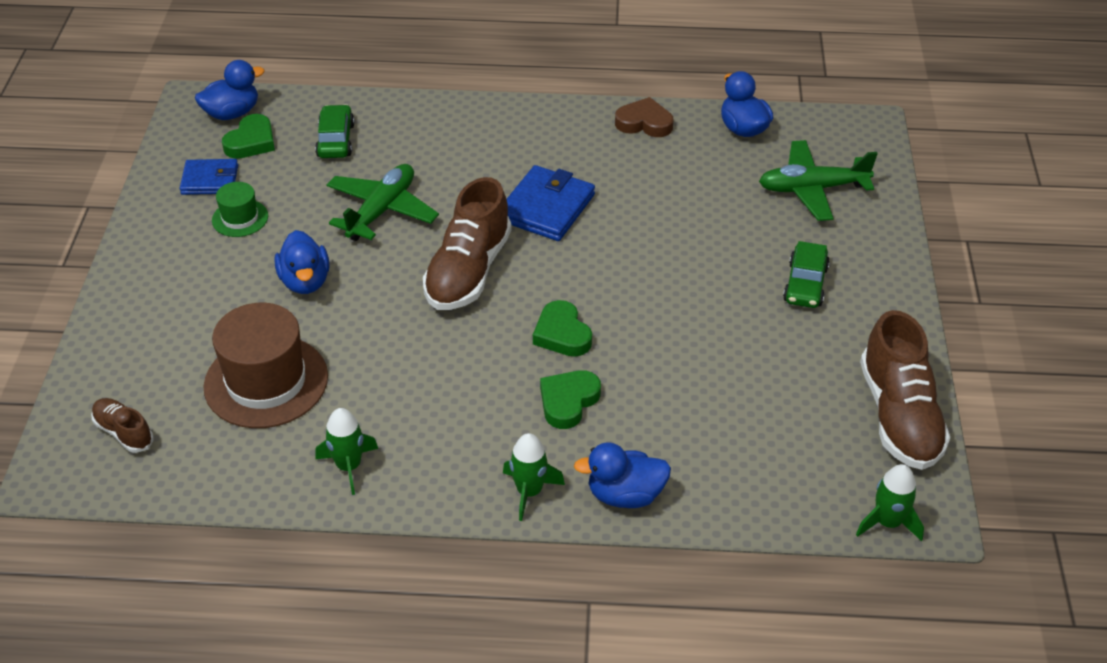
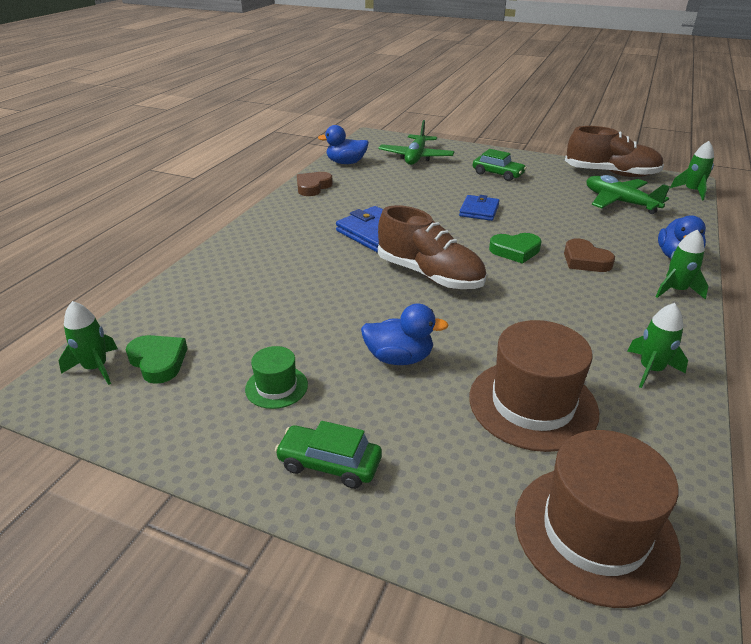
camera: 70 degrees left, 10 degrees down
(124, 432) = (594, 532): brown shoe -> brown hat
(210, 180) = (195, 400): blue wallet -> blue wallet (479, 210)
(232, 113) = (96, 368): blue duck -> green rocket
(335, 140) = (208, 310): green car -> green car (329, 464)
(381, 210) = (328, 301): green plane -> green plane (619, 202)
(568, 401) = (585, 260): green heart -> brown heart

